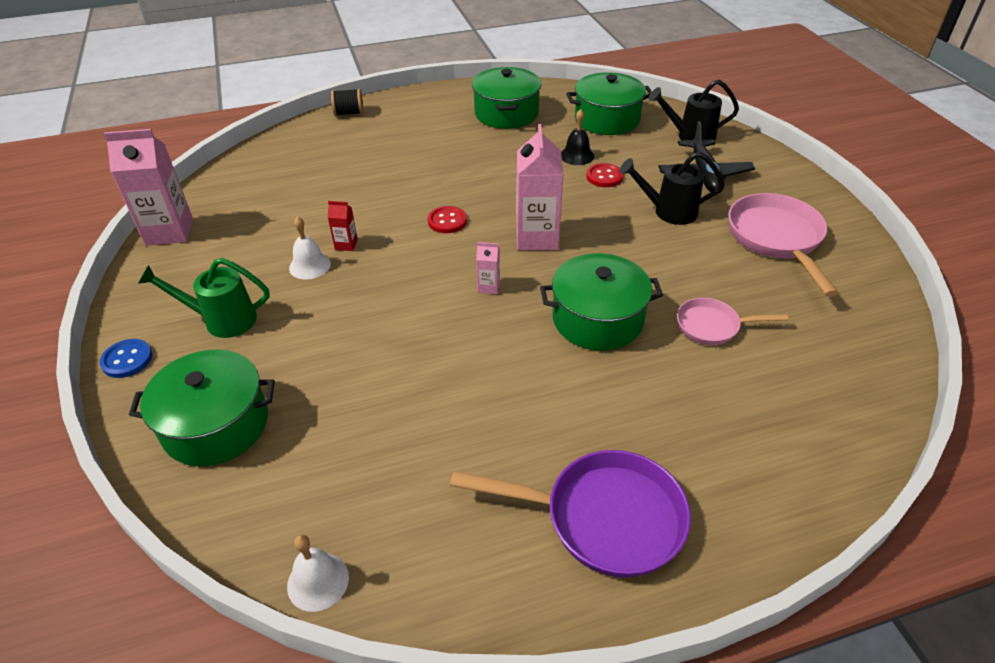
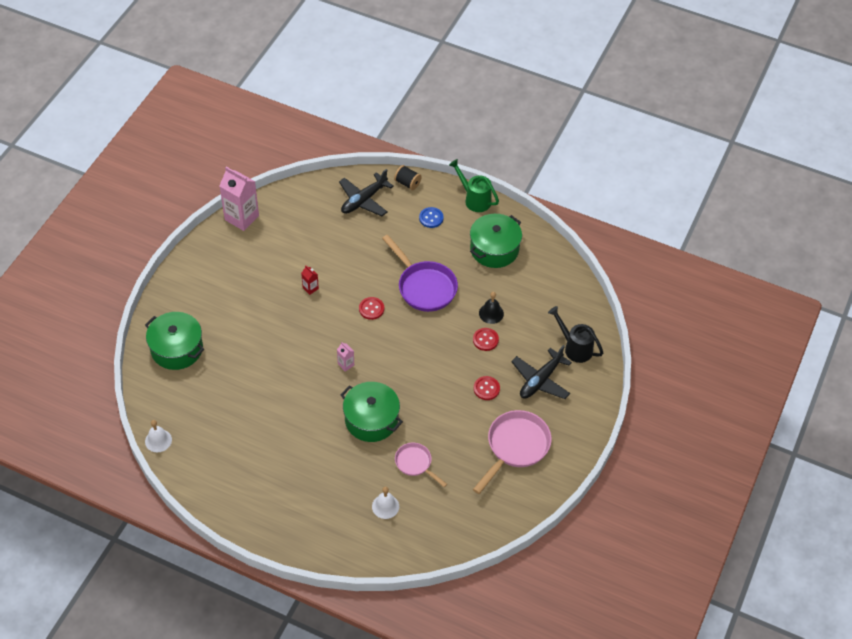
camera: 40 degrees right, 10 degrees up
(127, 359) = (169, 288): blue button -> blue button (431, 218)
(223, 320) = (220, 295): green watering can -> green watering can (474, 199)
(309, 266) = (282, 289): white bell -> white bell (385, 506)
(316, 145) = (364, 200): none -> black plane
(537, 237) = (401, 353): pink carton -> none
(603, 518) = (269, 499): purple pan -> purple pan (424, 287)
(607, 119) = (545, 298): green pot -> none
(669, 212) = (486, 389): black watering can -> red button

